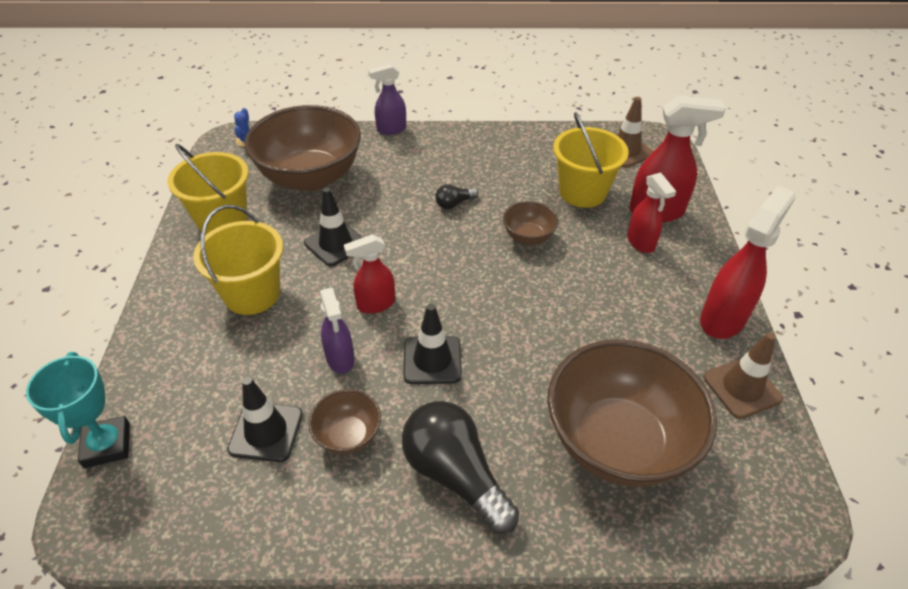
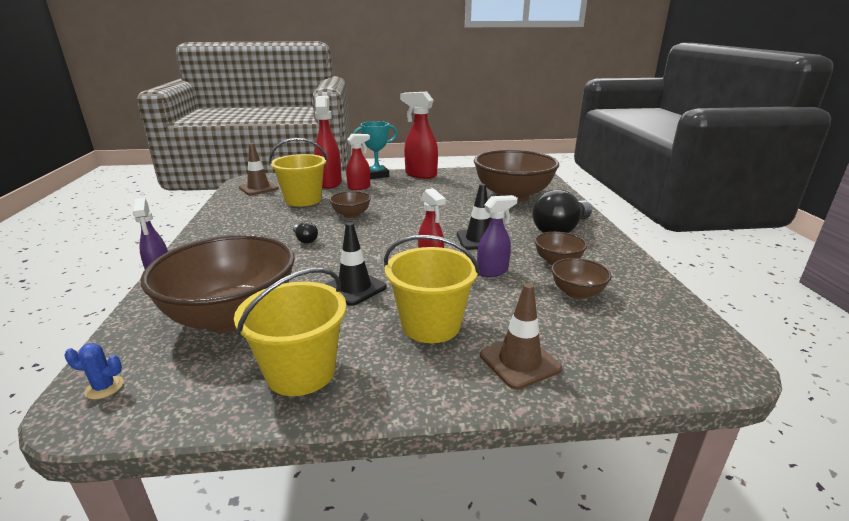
camera: 95 degrees left, 20 degrees down
(107, 445) = (653, 376): turquoise trophy -> turquoise trophy (377, 175)
(266, 432) = (577, 293): black traffic cone -> brown bowl
(742, 388) = (465, 174): brown traffic cone -> brown traffic cone (519, 362)

